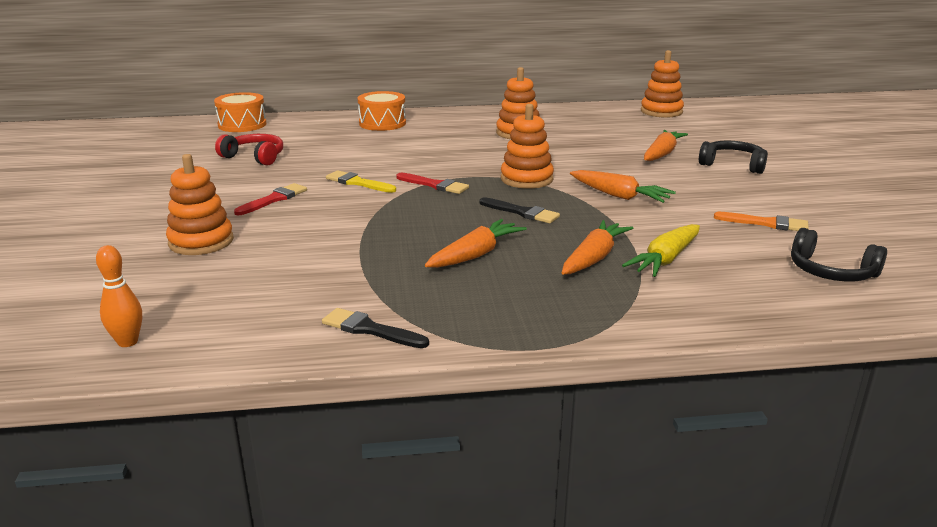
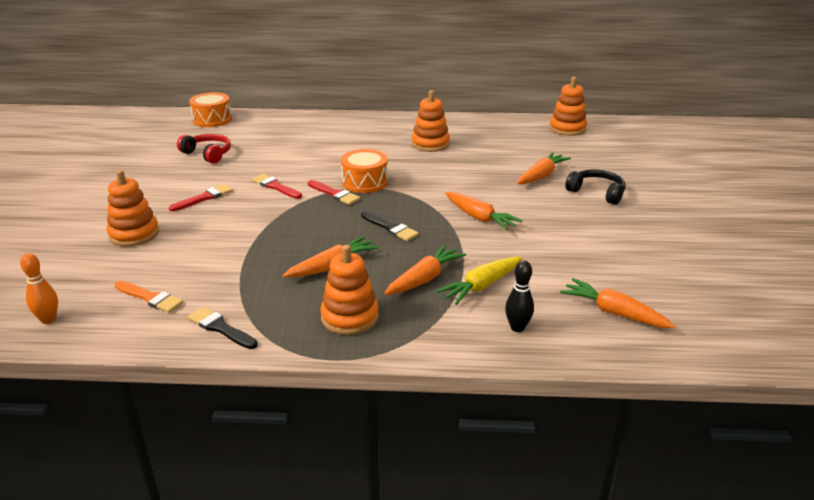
camera: 10 degrees right, 5 degrees up
(358, 183) = (275, 186): yellow brush -> red brush
(382, 123) = (323, 126): orange drum -> orange drum (365, 182)
(526, 179) = (412, 194): orange stacking toy -> orange stacking toy (350, 317)
(734, 296) = (517, 327): none -> black bowling pin
(766, 223) = (588, 258): orange brush -> orange brush (150, 298)
(830, 272) = (614, 312): black headphones -> orange carrot

